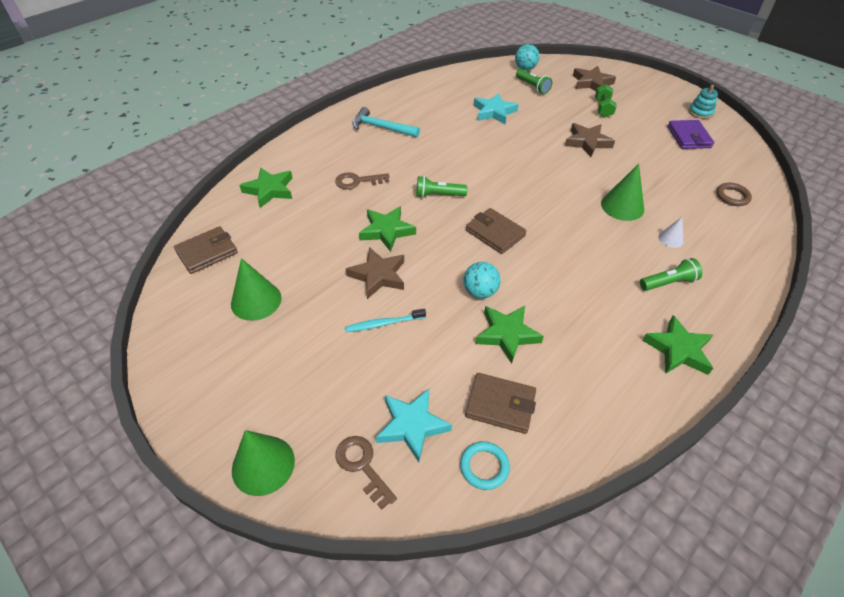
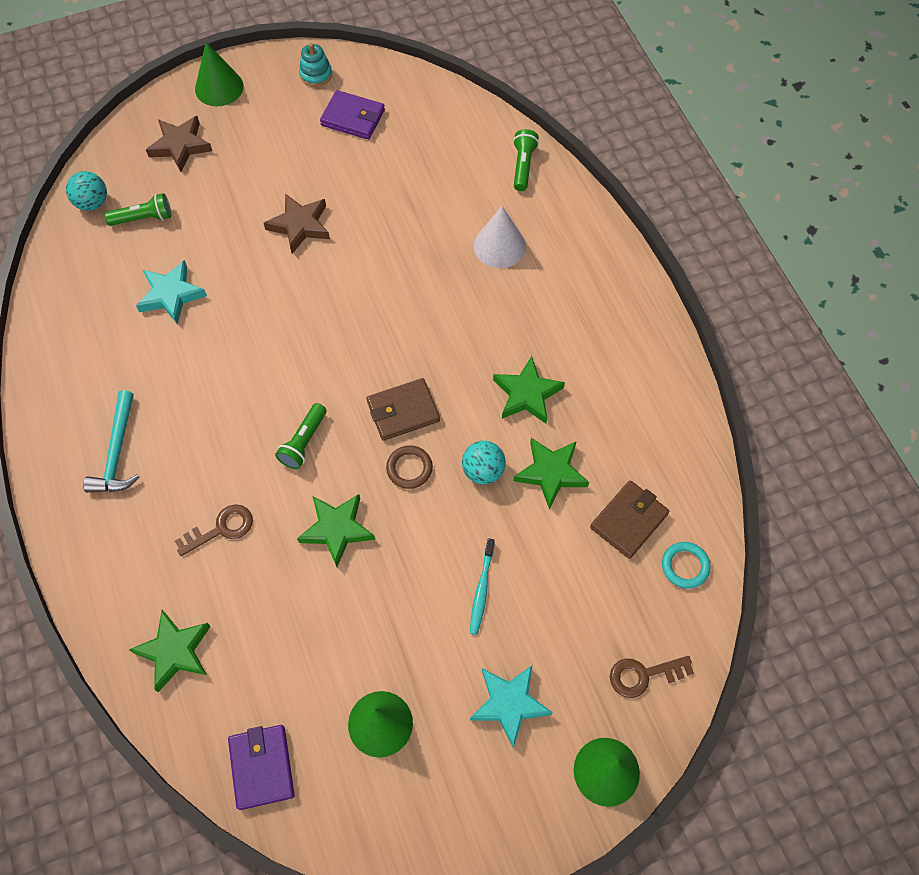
camera: 65 degrees left, 15 degrees up
(207, 252) = (262, 767): brown wallet -> purple wallet
(357, 181) = (221, 529): brown key -> brown key turned 135 degrees counterclockwise
(378, 275) = (407, 568): brown star -> none
(381, 127) = (117, 452): turquoise hammer -> turquoise hammer turned 45 degrees counterclockwise
(412, 426) = (619, 612): turquoise star -> turquoise star (509, 704)
(603, 108) = (243, 168): green dumbbell -> none
(622, 206) = (428, 259): green cone -> green cone (219, 87)
(668, 282) = (554, 287): green flashlight -> green flashlight (523, 166)
(670, 239) = (499, 246): white cone -> white cone, size x1.83
(678, 350) = (634, 333): green star -> green star (527, 394)
(732, 196) = (469, 147): brown ring -> brown ring (409, 468)

